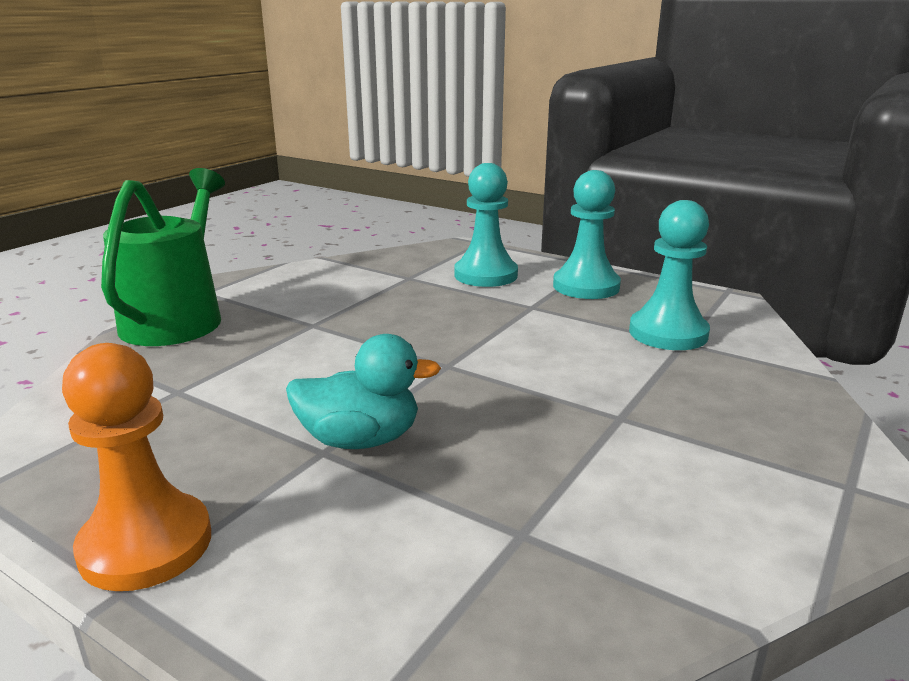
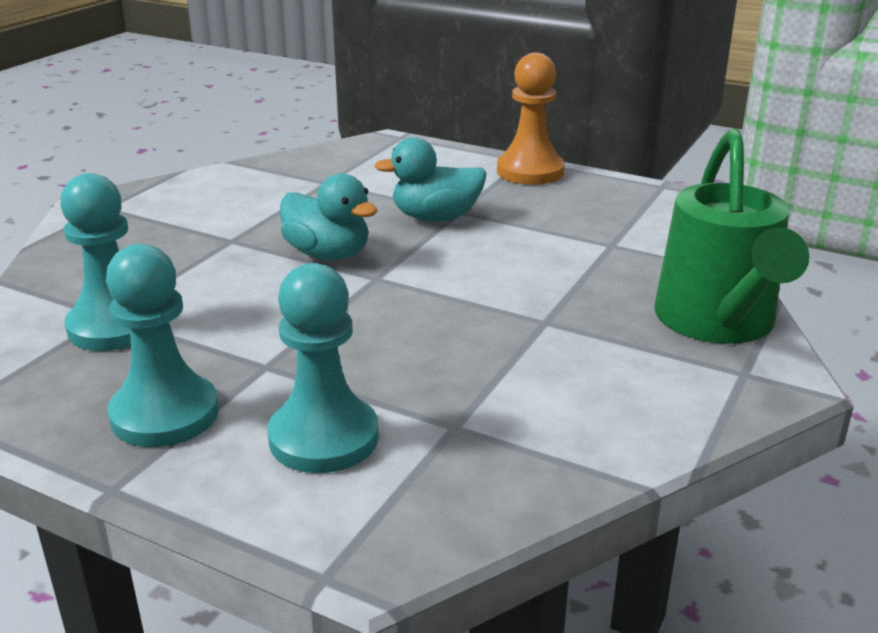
camera: 175 degrees right, 5 degrees up
(499, 391) = (328, 254): none -> turquoise duck

